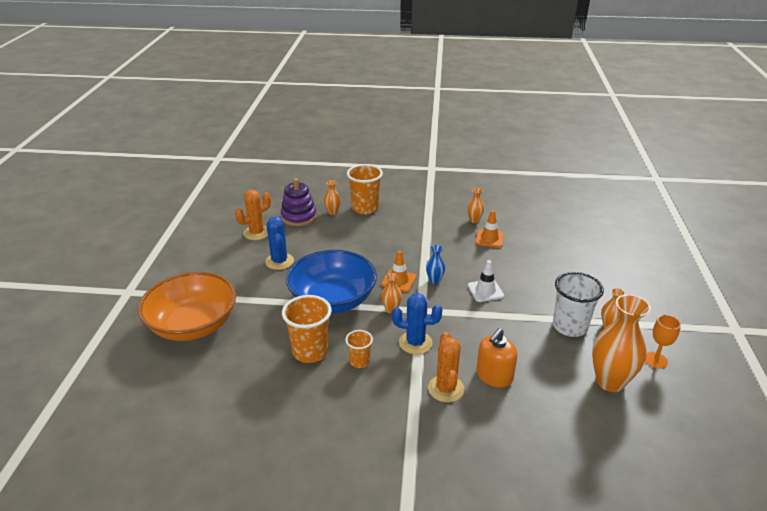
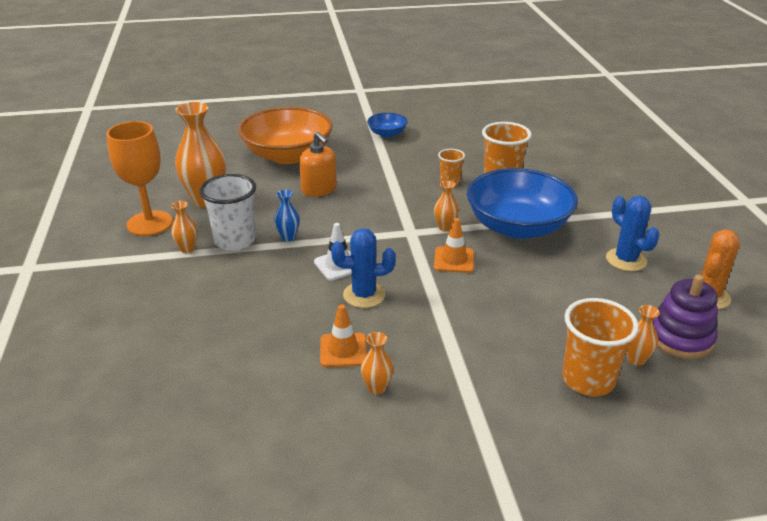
camera: 165 degrees right, 0 degrees up
(193, 325) = (635, 184): orange bowl -> orange bowl (288, 155)
(394, 466) = (387, 134): none -> blue bowl
(415, 343) = (403, 202): blue cactus -> blue cactus (364, 295)
(434, 280) = (408, 268): blue vase -> blue vase (288, 237)
(446, 389) = (362, 175): orange cactus -> none
(494, 376) = (319, 189): orange soap dispenser -> orange soap dispenser turned 120 degrees clockwise
(655, 360) = (149, 223): orange goblet -> orange goblet, size x1.84

